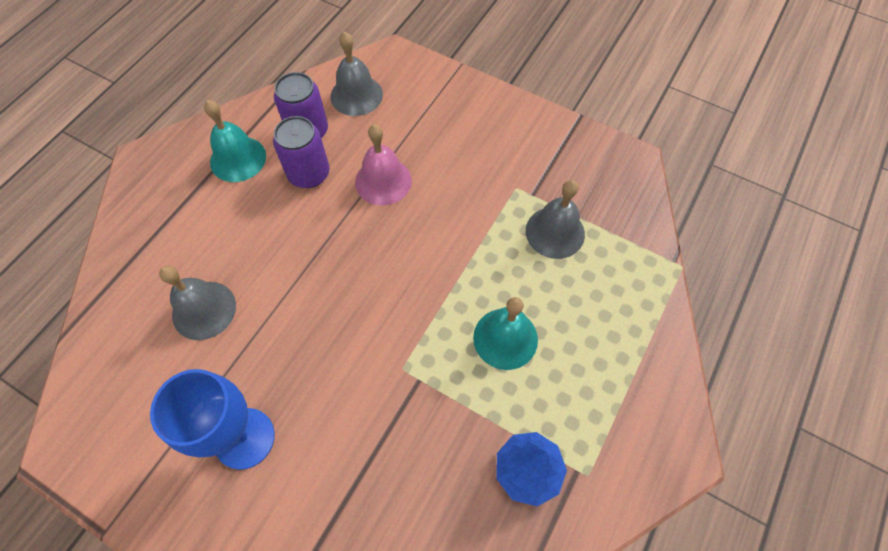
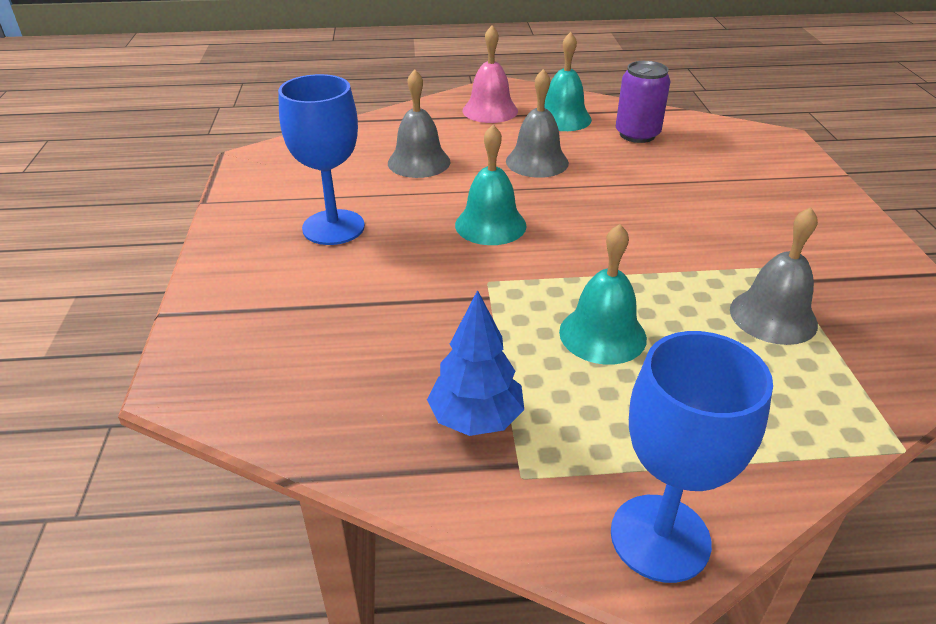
camera: 55 degrees right, 25 degrees down
(309, 174) = (600, 152): purple can -> none
(338, 319) = (490, 225): none -> turquoise bell
(356, 95) = (710, 139): grey bell -> grey bell (537, 162)
(383, 181) = (653, 188): pink bell -> pink bell (490, 110)
(667, 433) = (660, 537): none -> blue goblet

